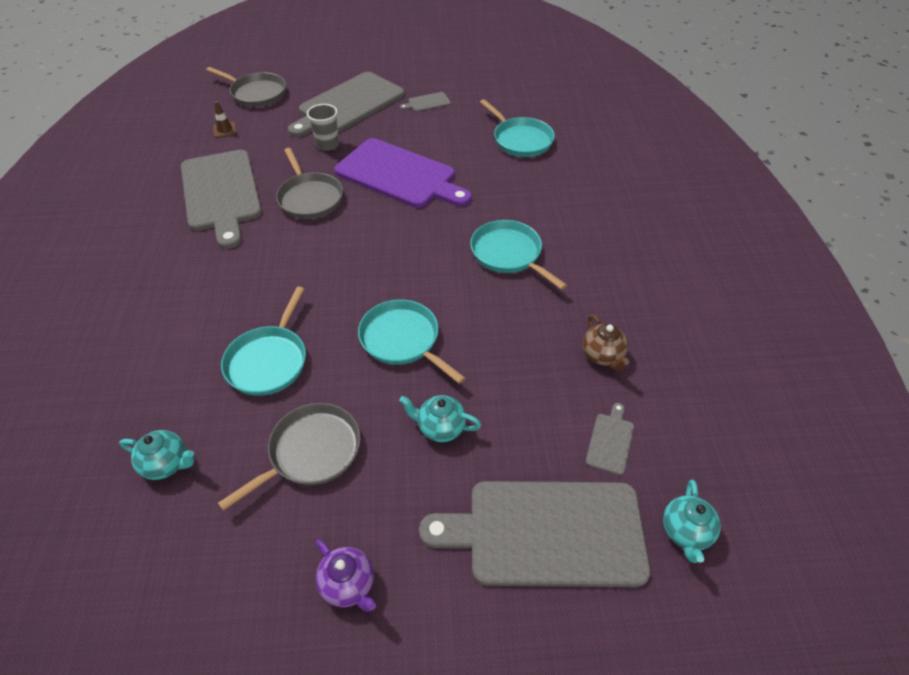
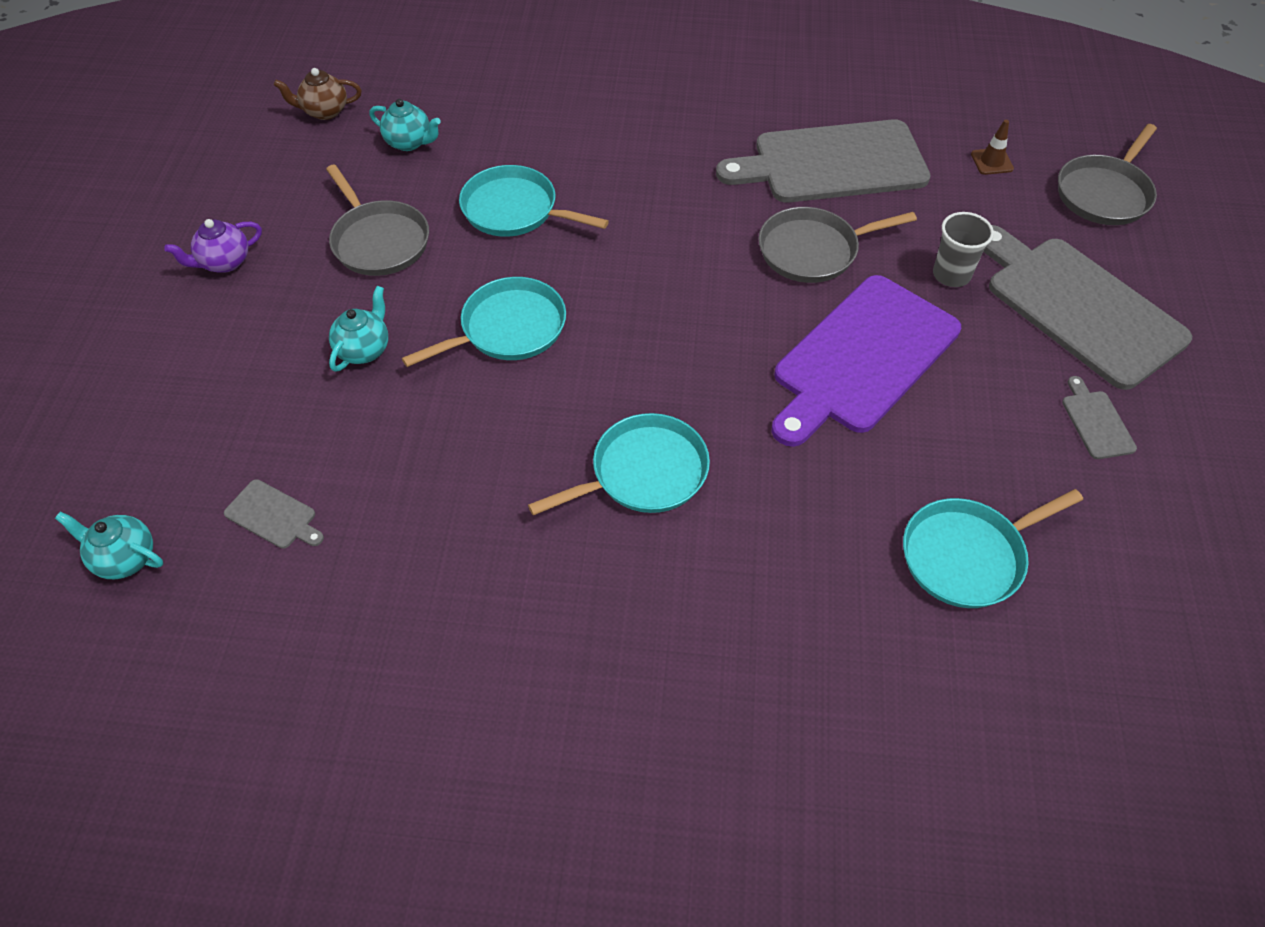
camera: 100 degrees right, 5 degrees up
(167, 464) = (409, 142): turquoise teapot -> turquoise teapot turned 90 degrees counterclockwise
(547, 533) = (194, 423): grey cutting board -> none
(602, 356) = (407, 546): brown teapot -> brown teapot (324, 111)

